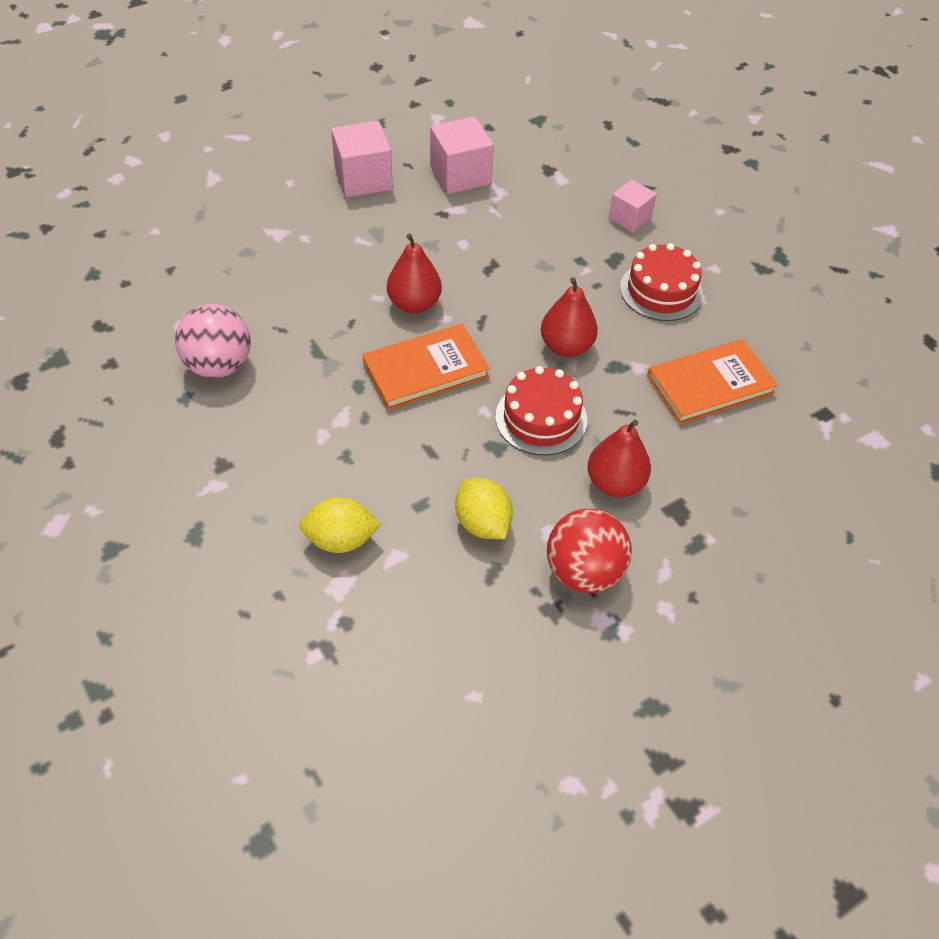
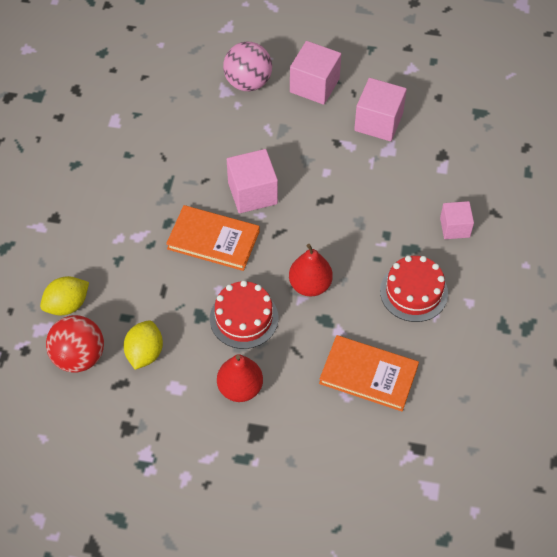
camera: 45 degrees right, 5 degrees up
(219, 365) = (109, 157): pink ball -> pink ball (248, 82)
(341, 540) = (67, 305): yellow lemon -> yellow lemon turned 75 degrees counterclockwise
(414, 304) = (252, 193): red pear -> pink cube
(583, 571) = (166, 422): red ball -> red ball (79, 356)

